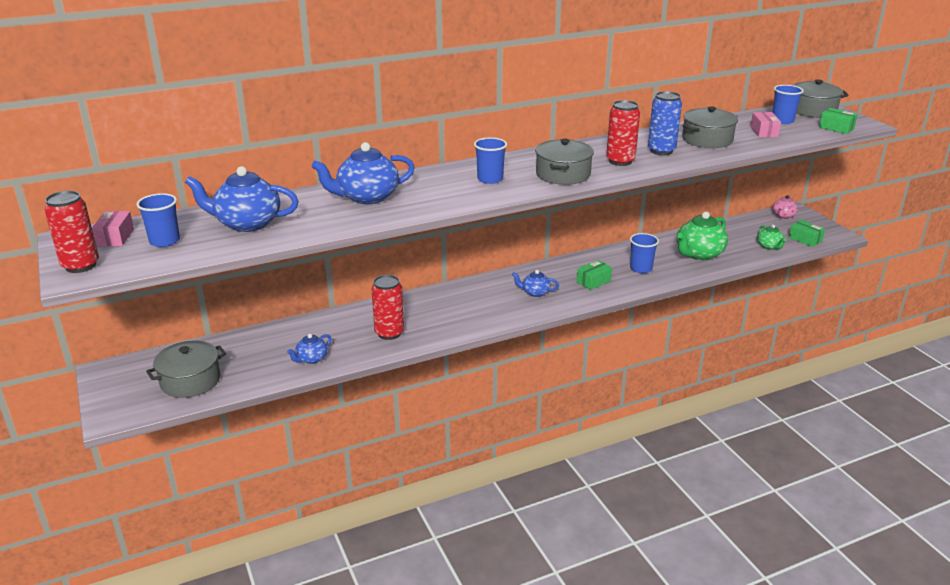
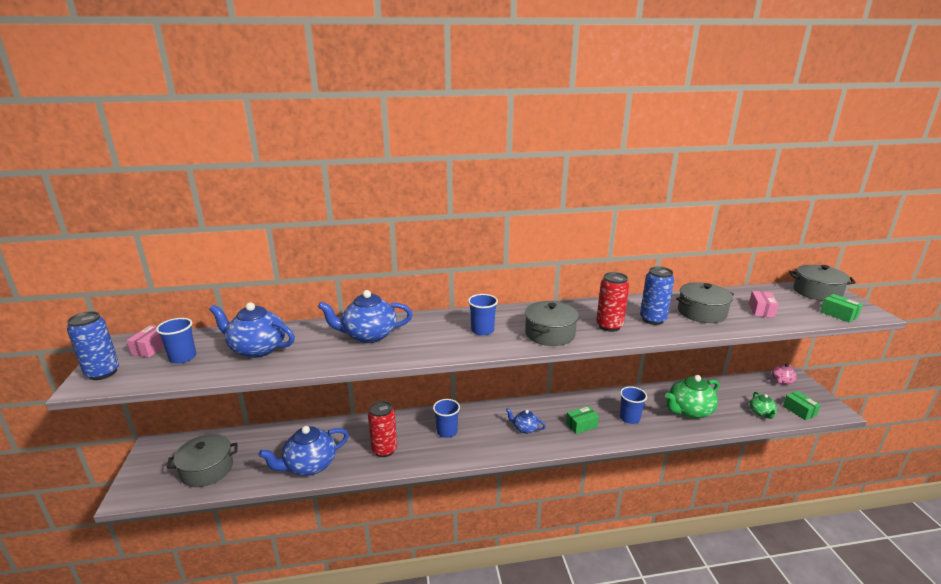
camera: 15 degrees right, 5 degrees down
(80, 265) = (103, 373): red can -> blue can
(311, 359) = (309, 465): blue teapot -> blue teapot, size x1.90
(782, 121) = (783, 300): blue cup -> blue cup (447, 431)

